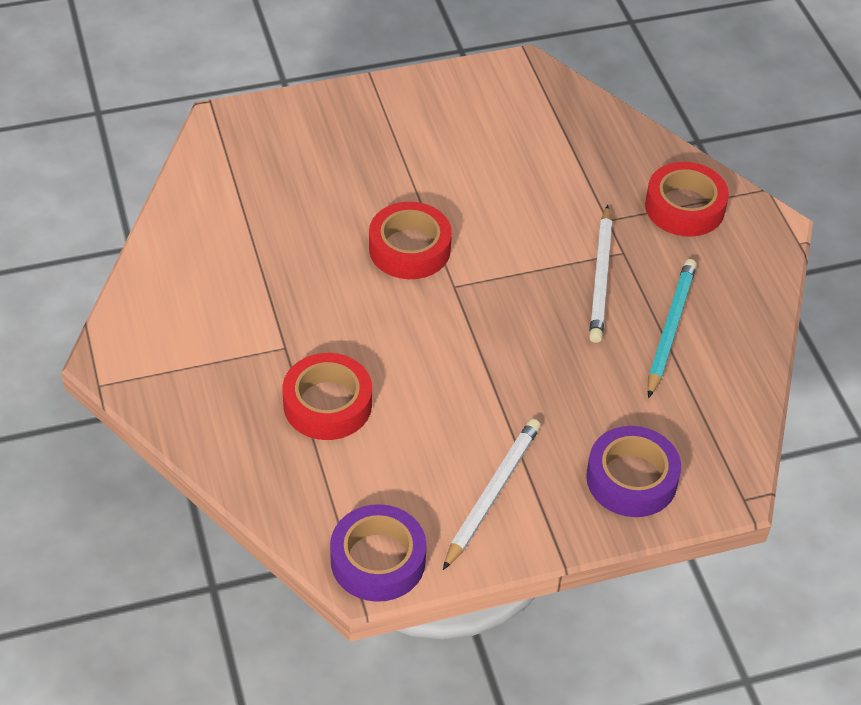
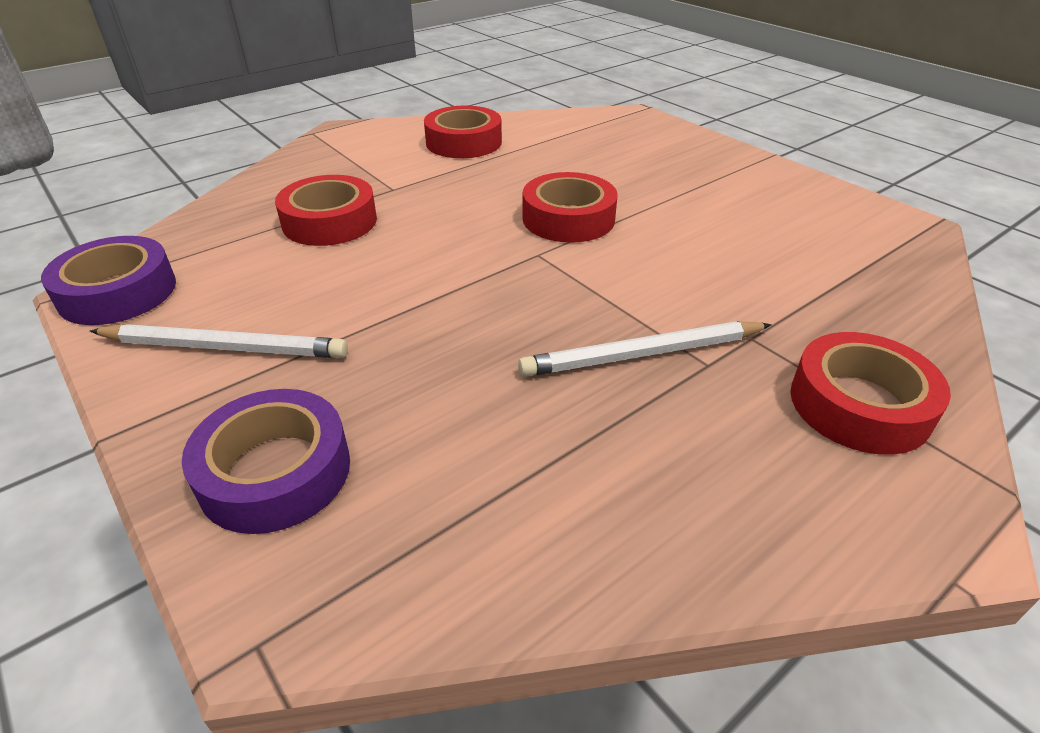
camera: 70 degrees right, 10 degrees down
(209, 268) = (464, 142): none -> red tape
(670, 329) = (601, 446): turquoise pencil -> none

